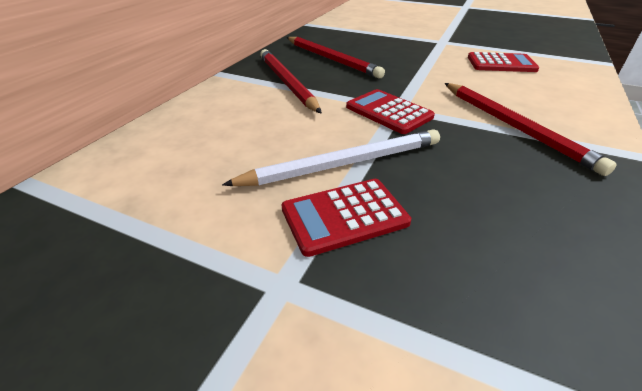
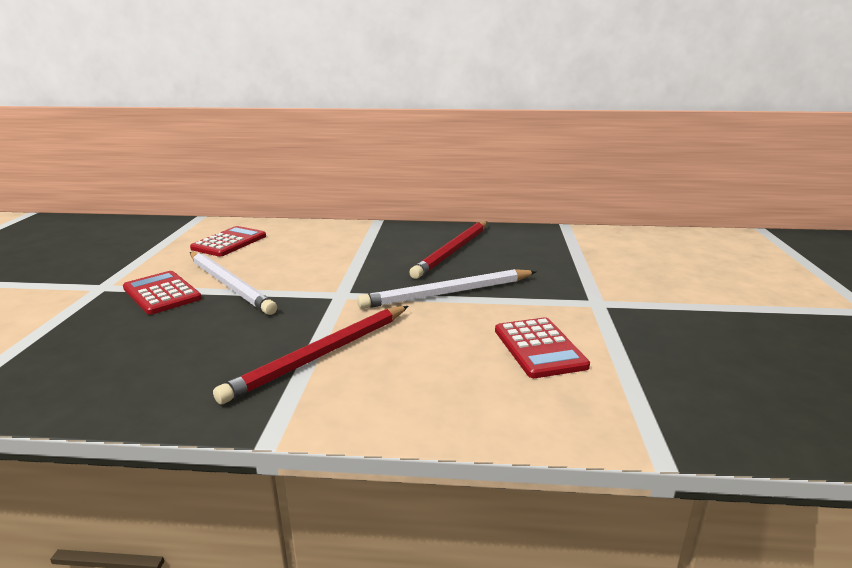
camera: 70 degrees right, 15 degrees down
(286, 83) = (373, 244): red pencil -> none
(388, 112) = (330, 291): red calculator -> red calculator (229, 242)
(413, 72) = (448, 293): none -> white pencil

